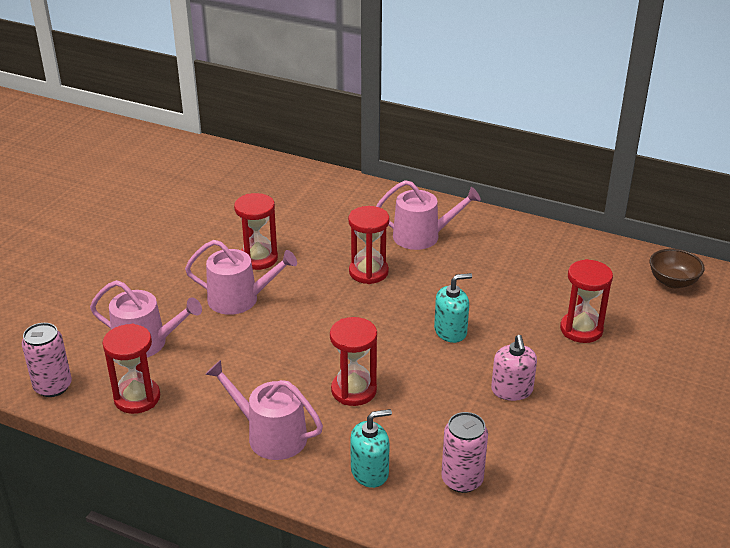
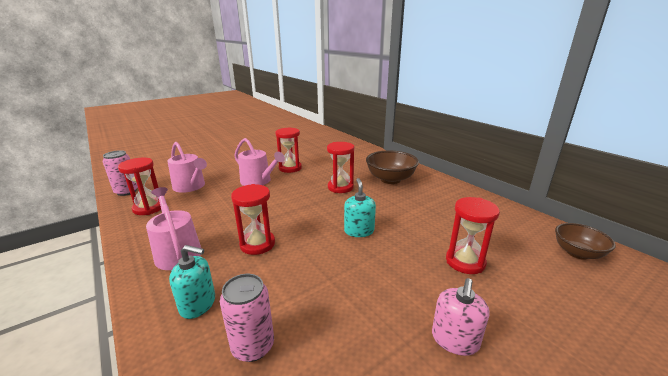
camera: 30 degrees right, 10 degrees down
(422, 236) = (390, 179): pink watering can -> brown bowl
(450, 331) = (359, 231): turquoise soap dispenser -> turquoise soap dispenser turned 105 degrees counterclockwise
(512, 390) = (368, 286): pink soap dispenser -> pink soap dispenser (455, 340)

